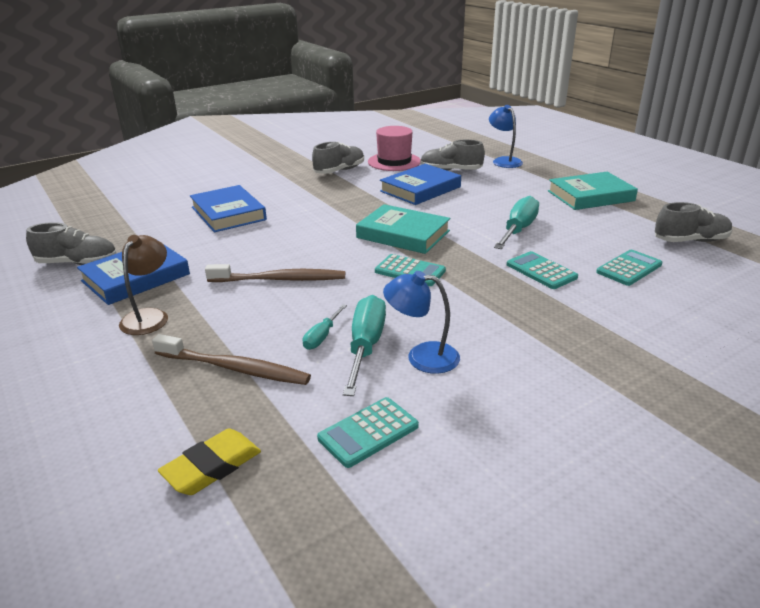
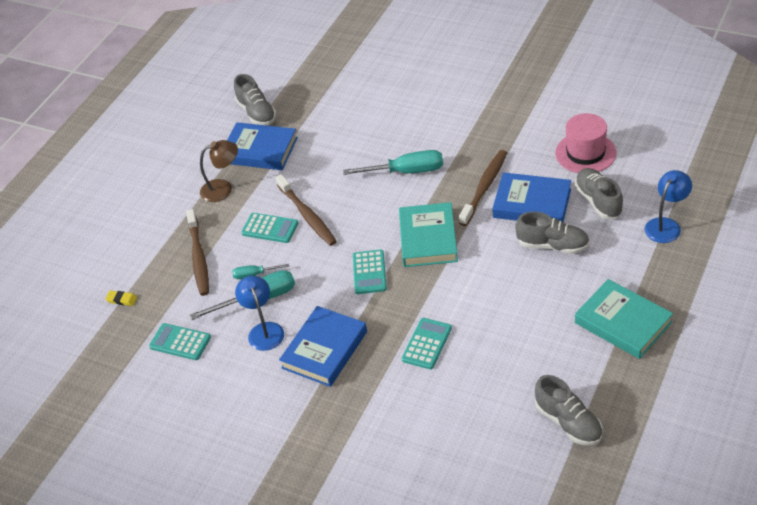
camera: 65 degrees right, 15 degrees up
(212, 466) = (122, 300): yellow eraser -> yellow eraser, size x0.56
(228, 213) = (384, 126): blue book -> blue book (324, 350)
(339, 171) = (527, 132): grey shoe -> grey shoe (553, 245)
(375, 199) = (484, 187): none -> brown toothbrush
(518, 230) = (495, 302): turquoise screwdriver -> turquoise screwdriver (406, 171)
(629, 268) = (474, 395): turquoise calculator -> turquoise calculator (270, 228)

